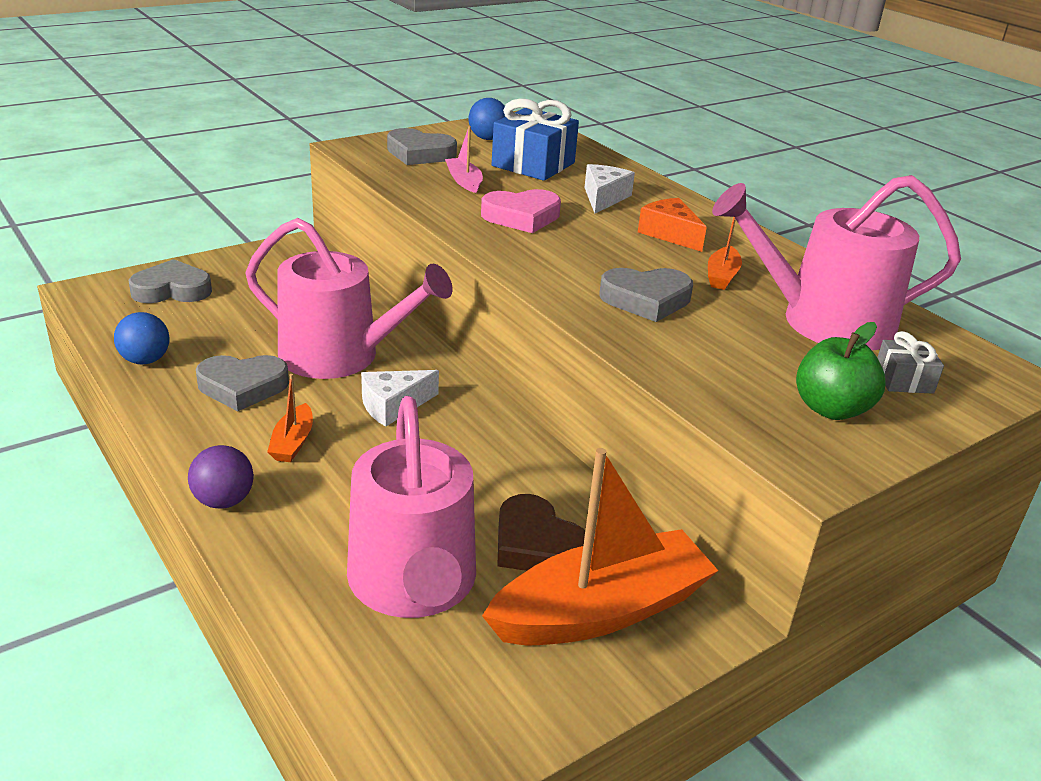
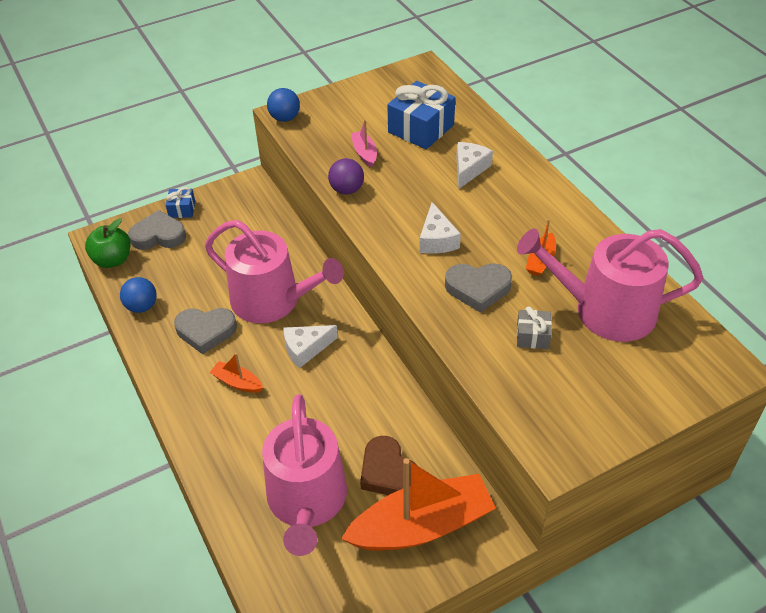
camera: 10 degrees right, 15 degrees up
(206, 266) = (182, 209): none -> blue gift
(224, 501) = (193, 432): purple ball -> purple ball (347, 190)
(293, 442) = (237, 382): orange boat -> orange boat turned 105 degrees clockwise
(419, 153) = (334, 119): grey heart -> none
(487, 138) = (390, 96): blue ball -> blue ball (285, 118)
(521, 217) = (402, 195): pink heart -> none
(578, 255) = (437, 239): none -> white cheese
(669, 234) = (511, 212): orange cheese -> none
(831, 409) = (584, 400): green apple -> green apple (113, 260)
(903, 380) = (645, 371): grey gift -> grey gift (532, 336)

